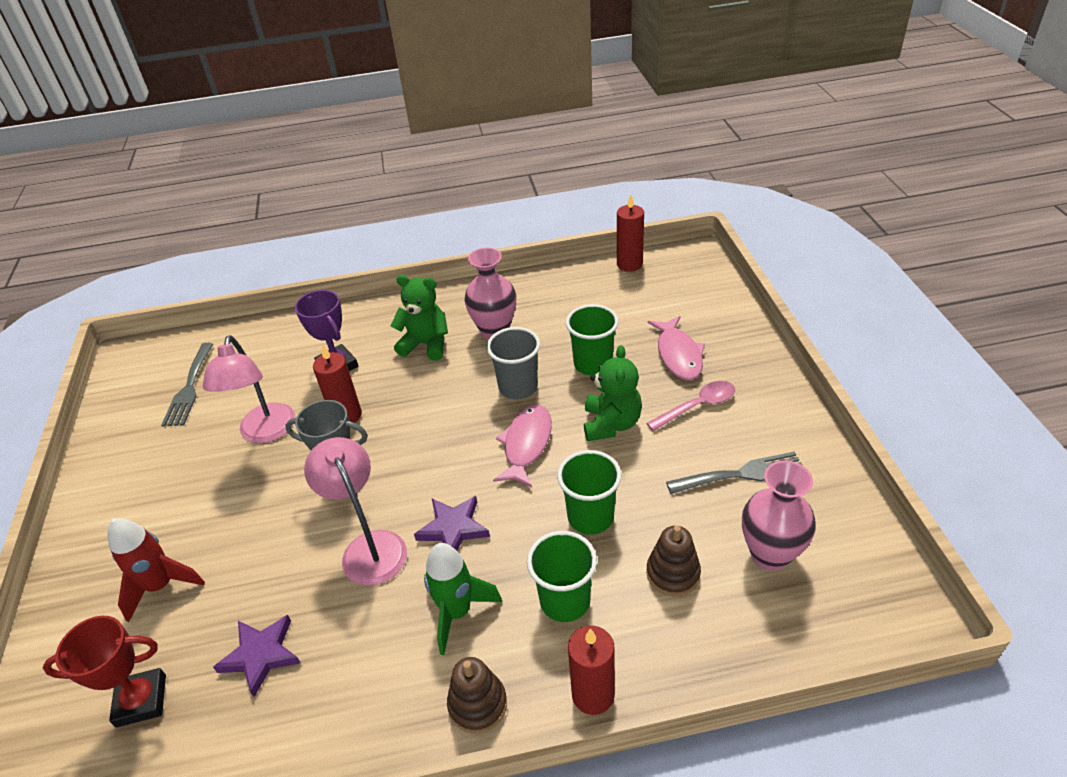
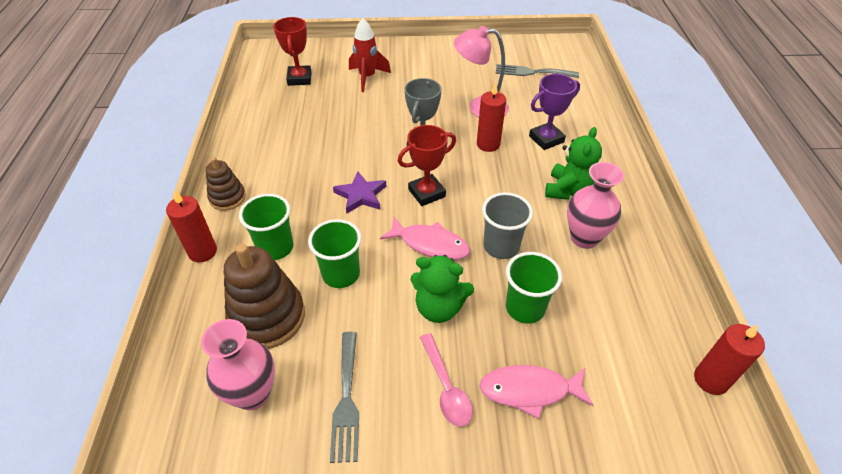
camera: 95 degrees right, 5 degrees up
(261, 655) = (305, 114): purple star -> none
(369, 547) = (361, 155): pink lamp -> none
(442, 461) = (426, 193): none -> red trophy
(457, 612) = (293, 193): green rocket -> none
(673, 573) = (267, 317): brown stacking toy -> brown stacking toy, size x1.75

